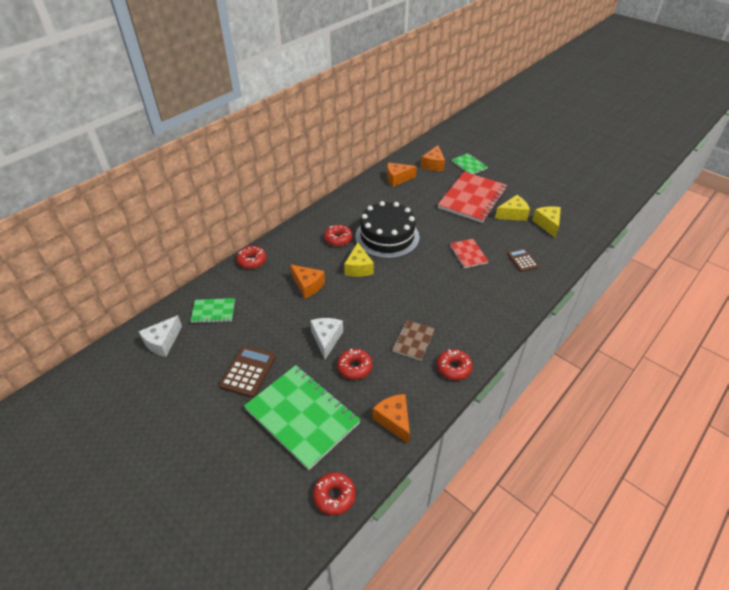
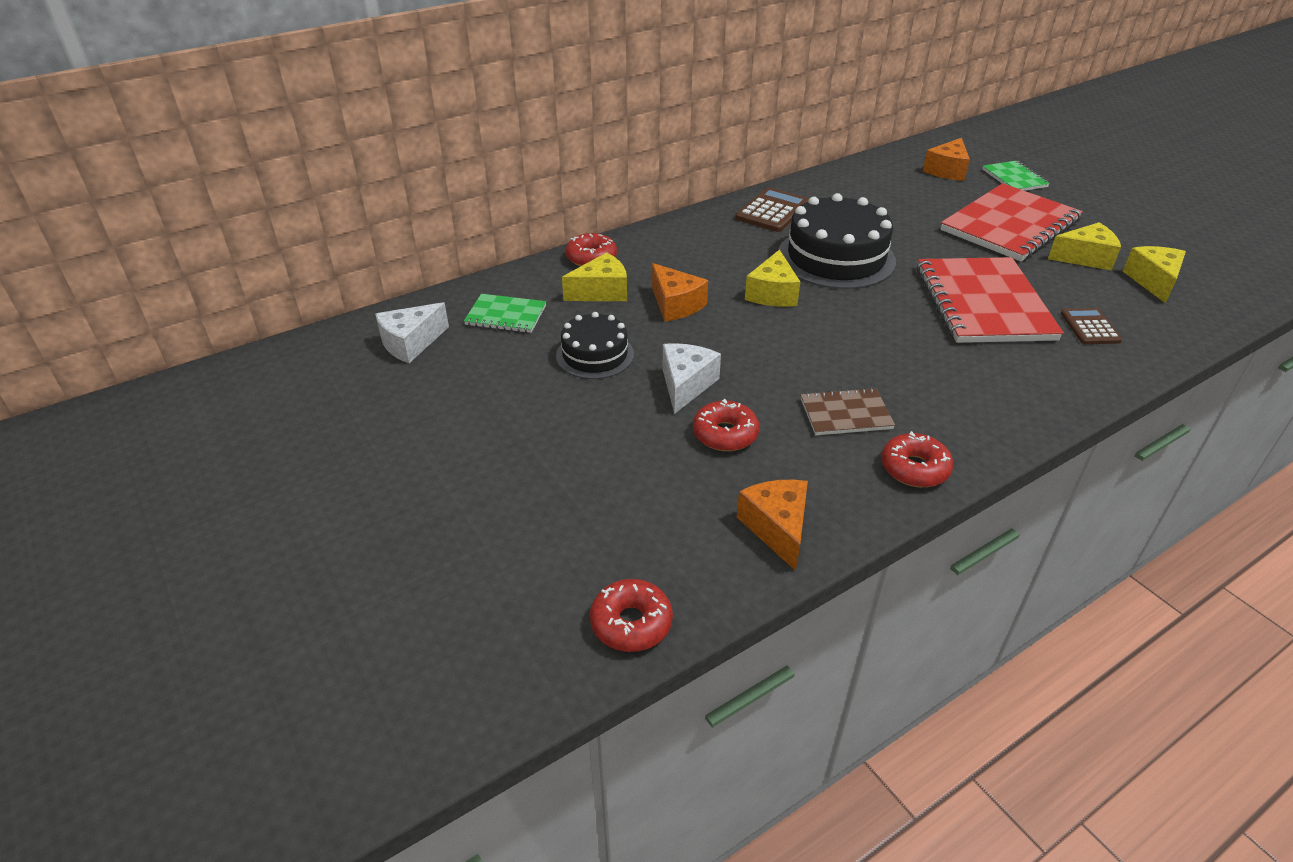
camera: 15 degrees right, 5 degrees down
(248, 371) = (536, 407): brown calculator -> brown calculator (772, 211)
(264, 284) = (601, 292): none -> yellow cheese
(271, 329) = (595, 355): none -> black cake
(302, 416) = (609, 489): green notebook -> none
(338, 239) = (747, 249): red donut -> none
(397, 179) = (876, 182): orange cheese -> none
(413, 341) = (845, 414): brown notebook -> brown notebook turned 45 degrees clockwise
(468, 254) = (983, 303): red notebook -> red notebook, size x2.03

